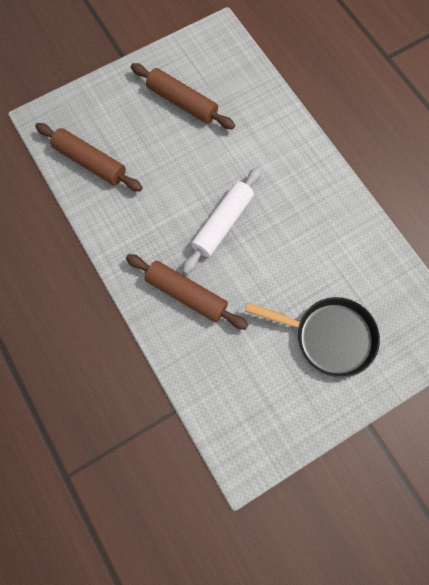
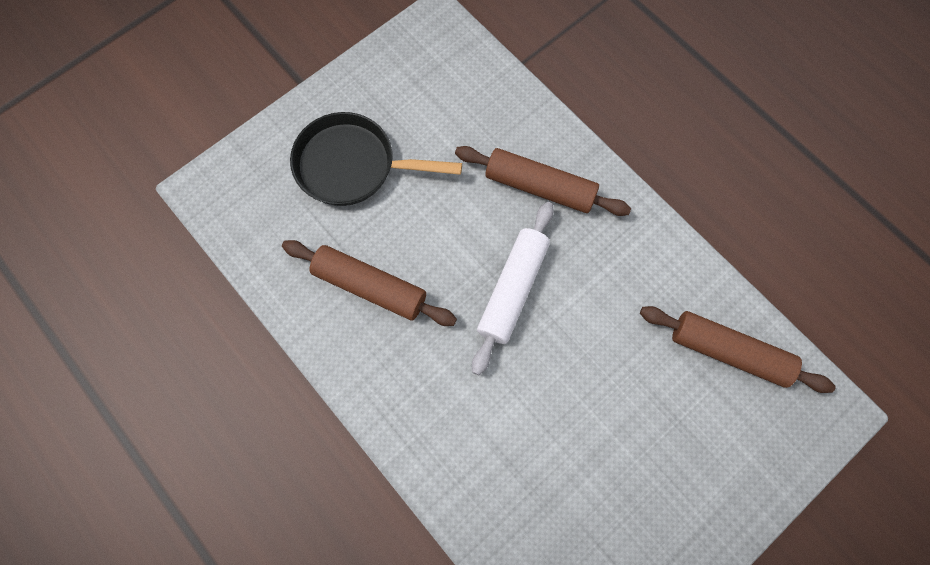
camera: 170 degrees right, 0 degrees up
(182, 102) = (620, 486): brown rolling pin -> brown rolling pin (370, 286)

